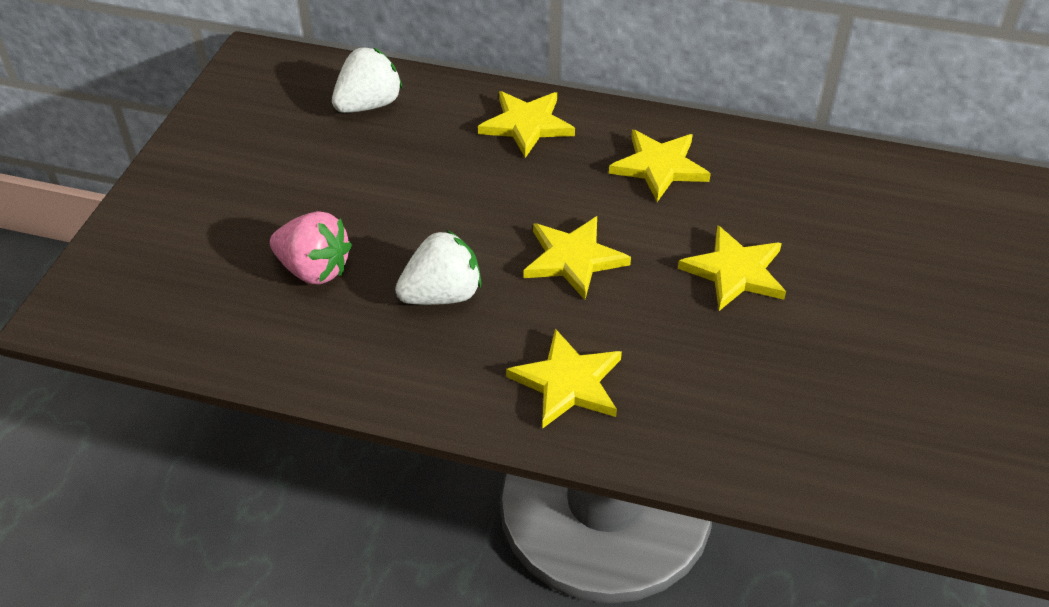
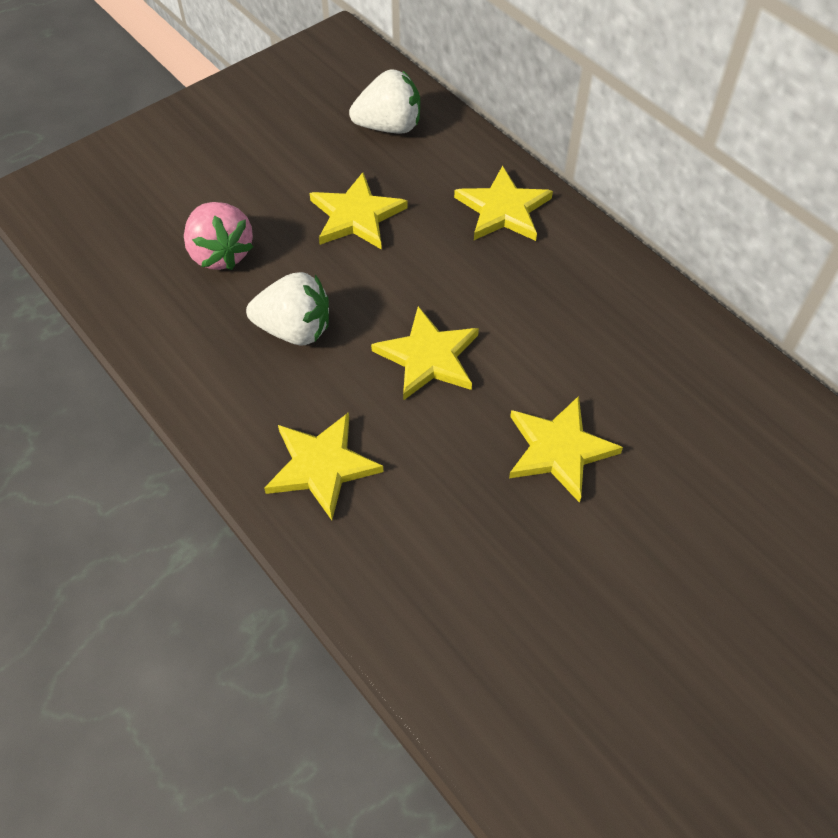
camera: 35 degrees right, 10 degrees up
(659, 167) = (585, 310): yellow star -> yellow star (356, 215)

